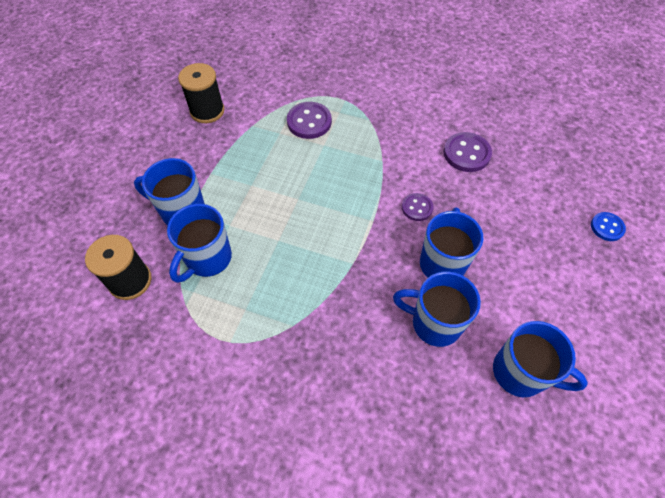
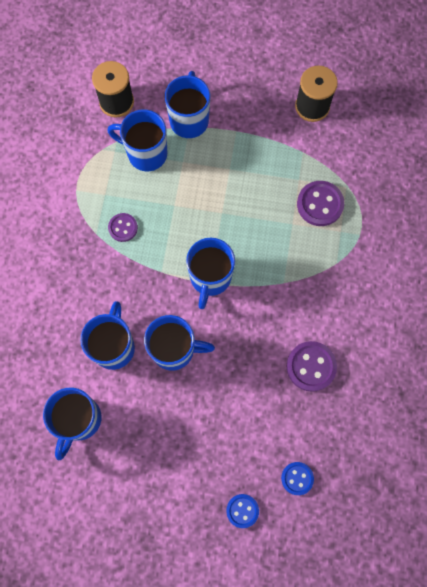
camera: 80 degrees right, 15 degrees up
(368, 219) = (210, 278): none -> blue mug
(417, 208) = (231, 322): purple button -> purple button (123, 228)
(572, 180) = (297, 478): none -> blue button

